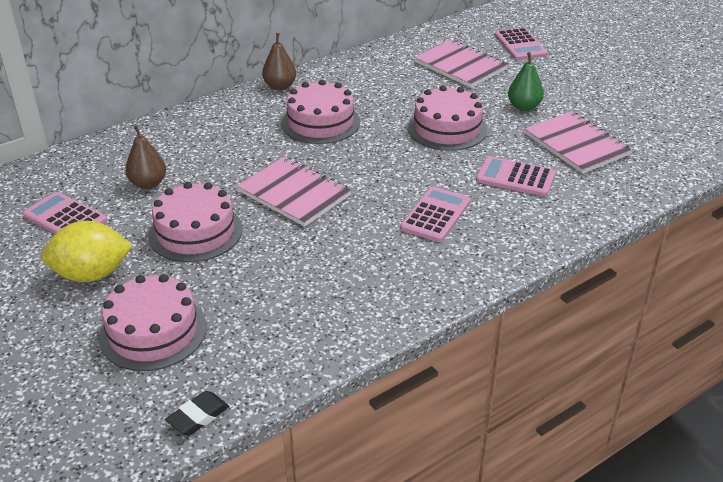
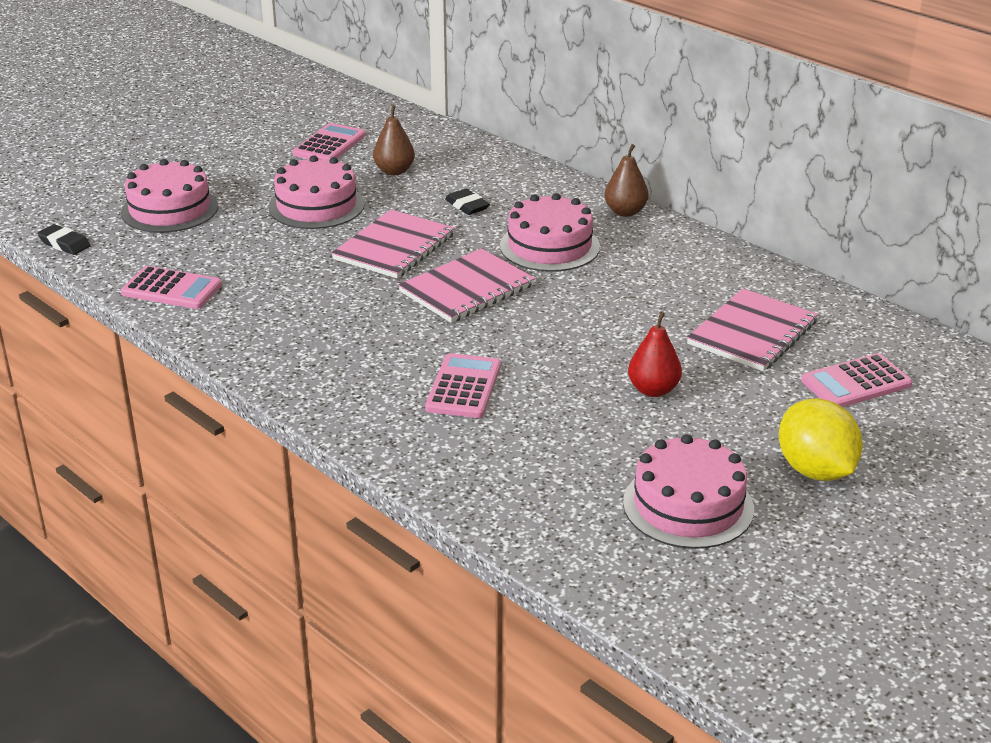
camera: 80 degrees right, 5 degrees down
(91, 274) = (247, 171): yellow lemon -> yellow lemon (815, 470)
(236, 152) = (467, 206): none -> black eraser
(435, 215) = (369, 335): pink calculator -> pink calculator (171, 289)
(447, 128) = (568, 332): pink cake -> pink cake (688, 505)
(524, 107) = (653, 390): green pear -> red pear
(576, 144) = (563, 436): pink notebook -> pink notebook (467, 288)

